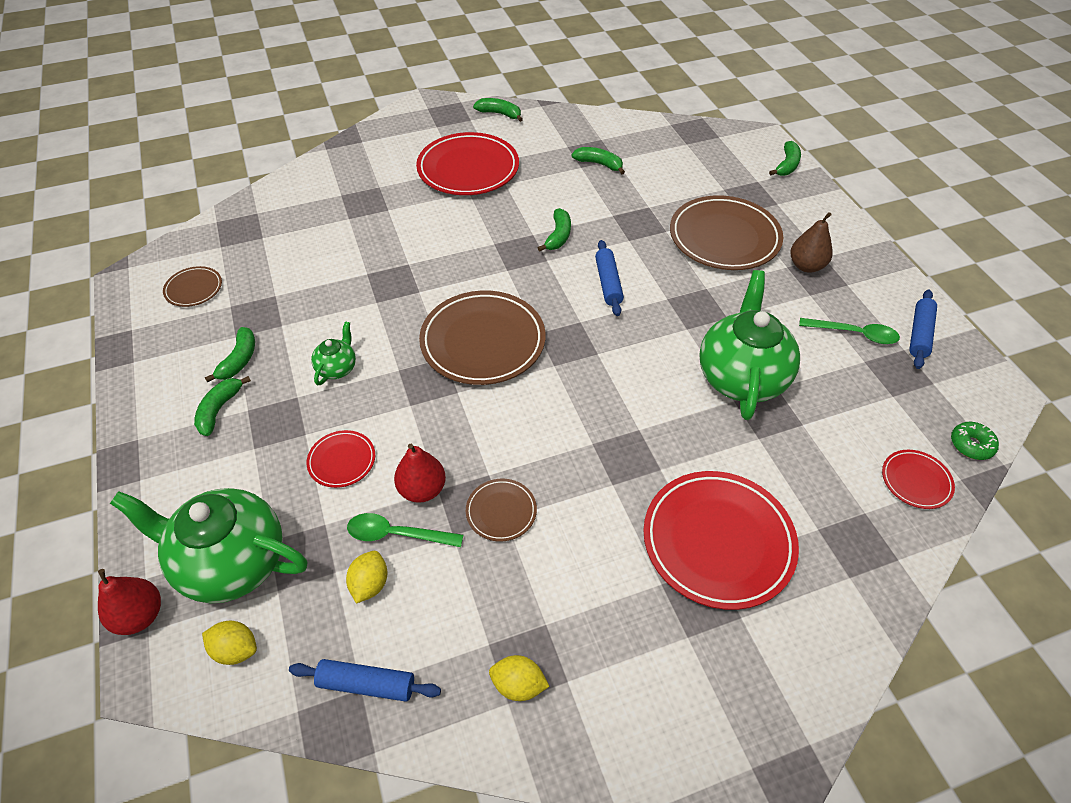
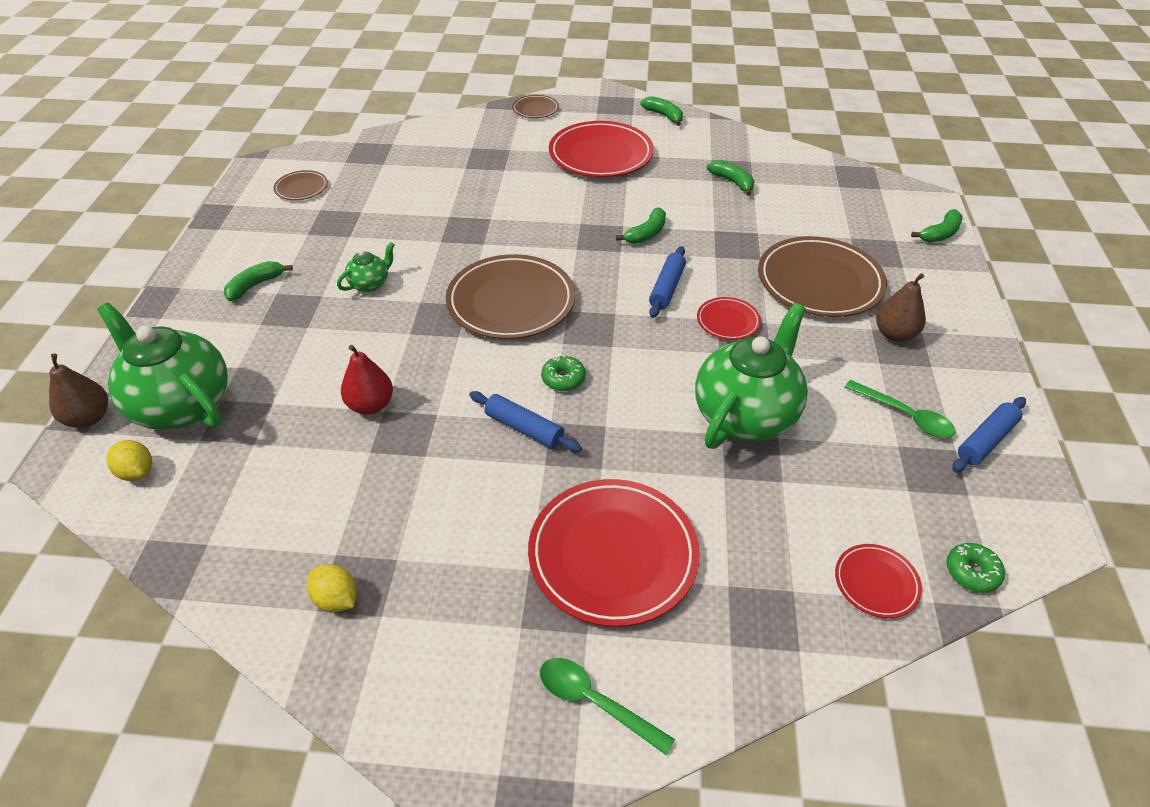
camera: 25 degrees right, 5 degrees down
(140, 616) = (89, 418): red pear -> brown pear
(239, 360) = (297, 253): green banana -> none
(342, 461) = (321, 358): red plate -> red plate (728, 321)
(366, 684) = (214, 542): blue rolling pin -> blue rolling pin (524, 428)
(370, 584) = (273, 464): yellow lemon -> none
(397, 534) = (324, 433): green spoon -> green spoon (595, 702)
(501, 511) = (425, 449): brown plate -> brown plate (535, 109)
(576, 399) = (563, 379): none -> green donut

